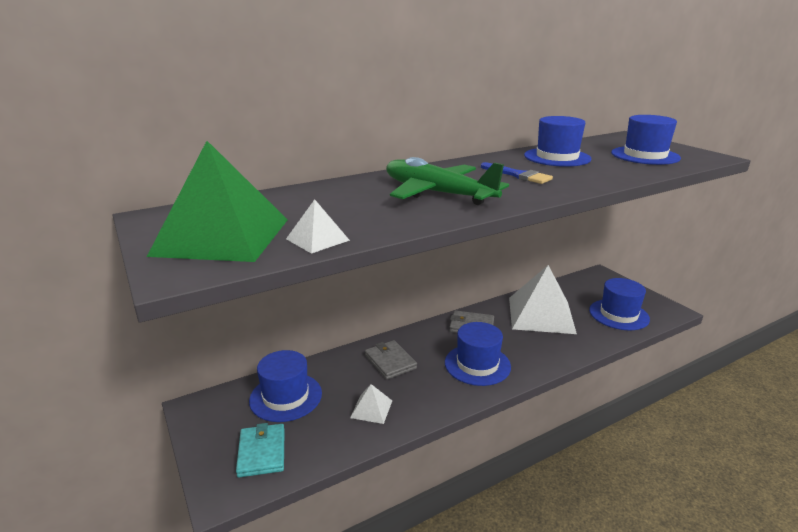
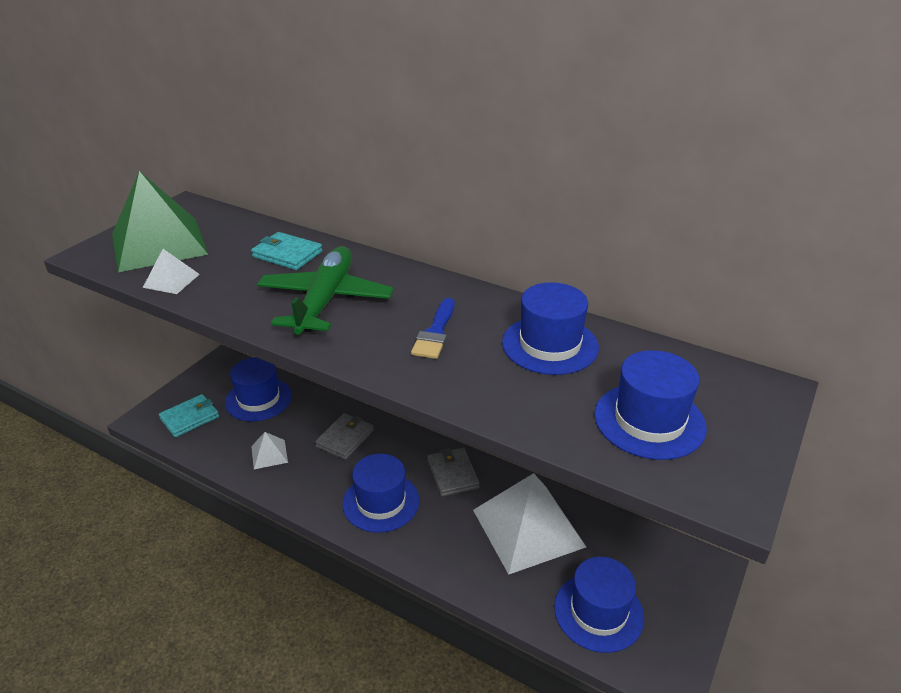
camera: 60 degrees right, 10 degrees up
(340, 194) = (287, 254): none -> turquoise wallet

